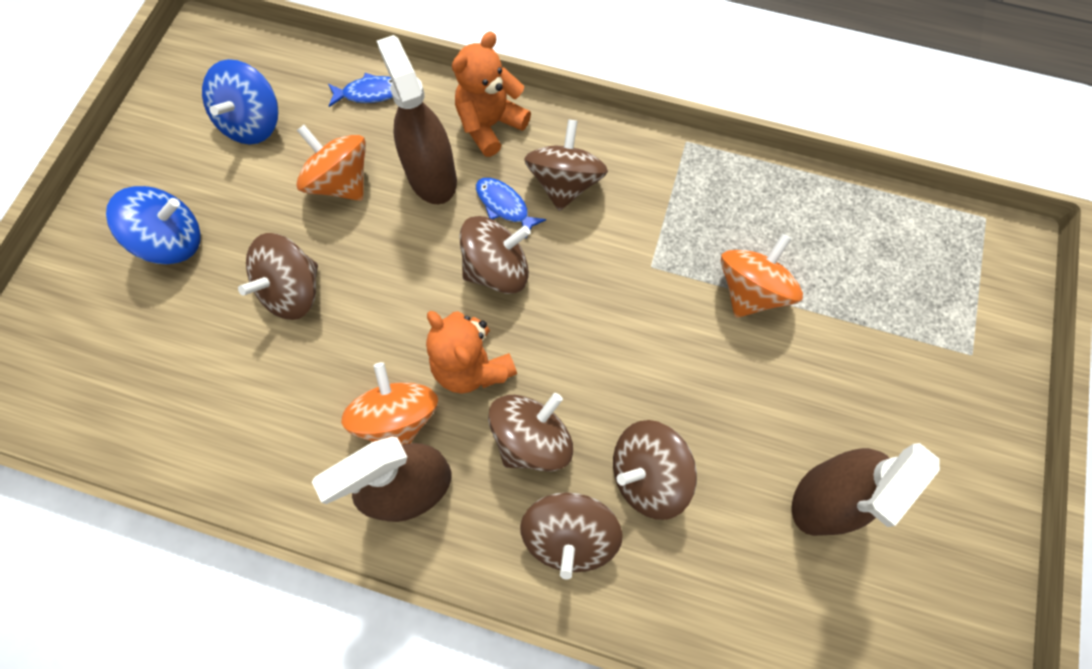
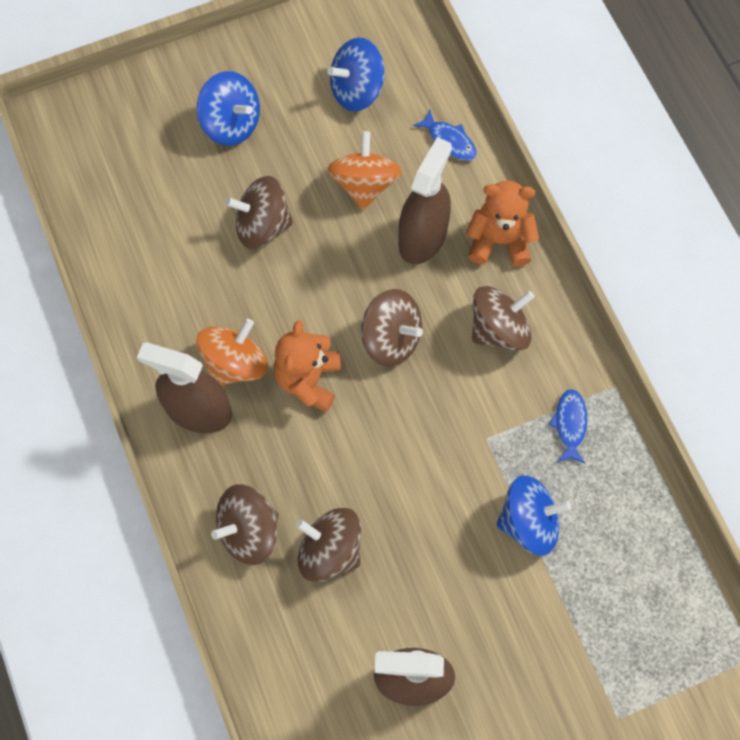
camera: 50 degrees right, 0 degrees up
(504, 206) = (444, 304): blue fish -> blue fish (570, 424)
(532, 439) = (291, 458): brown spinning top -> none
(751, 291) = (528, 522): orange spinning top -> blue spinning top

